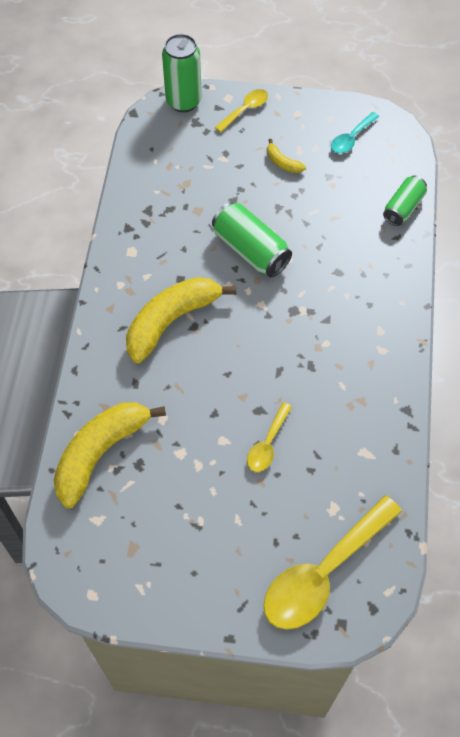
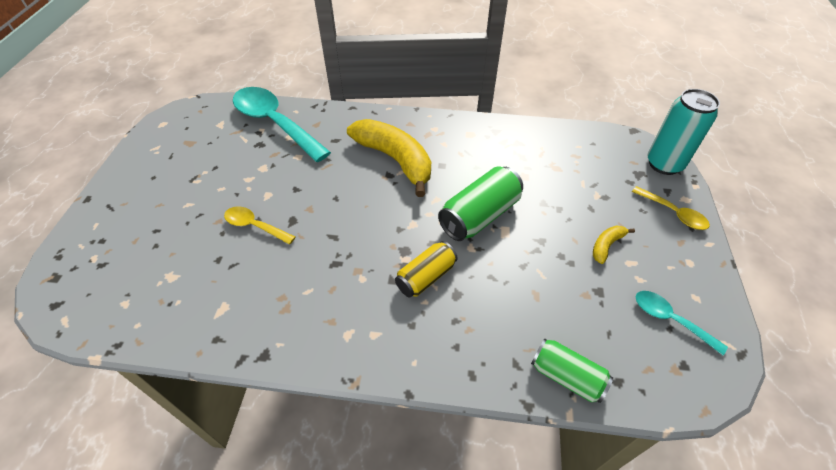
camera: 90 degrees right, 10 degrees down
(100, 453) = (275, 123): yellow banana -> turquoise spoon
(183, 101) = (664, 164): green can -> turquoise can
(322, 294) = (426, 277): none -> yellow can
(323, 573) = (110, 265): yellow spoon -> none

